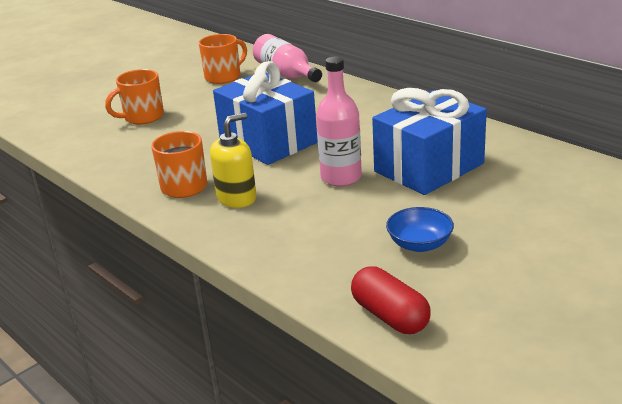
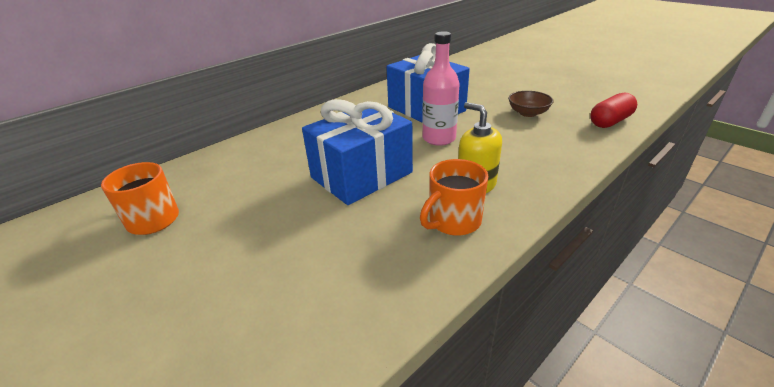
camera: 90 degrees left, 5 degrees up
(142, 117) = (239, 287): orange mug -> none
(286, 74) = (191, 173): pink bottle -> none
(419, 244) = (528, 113): blue bowl -> brown bowl

